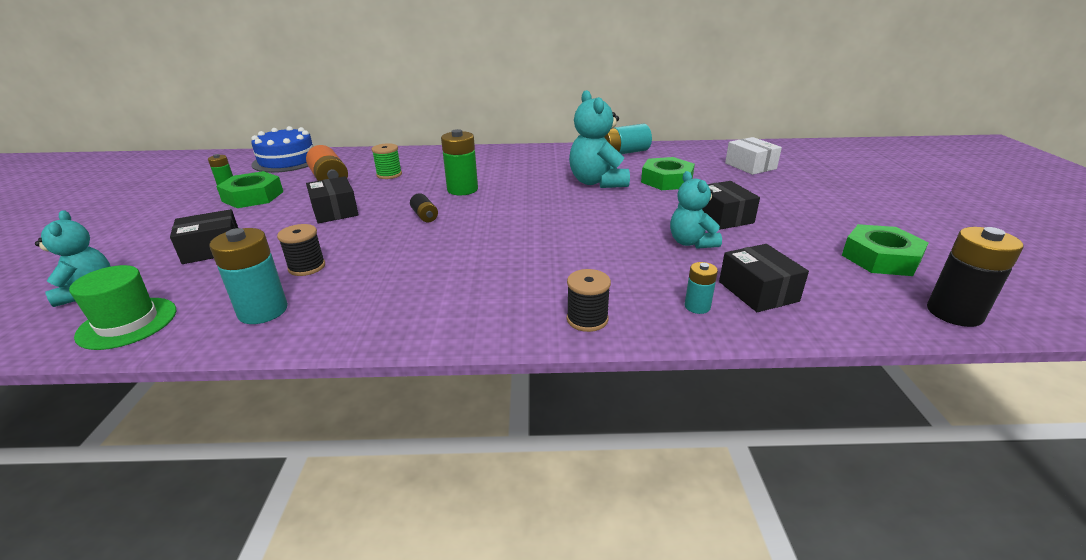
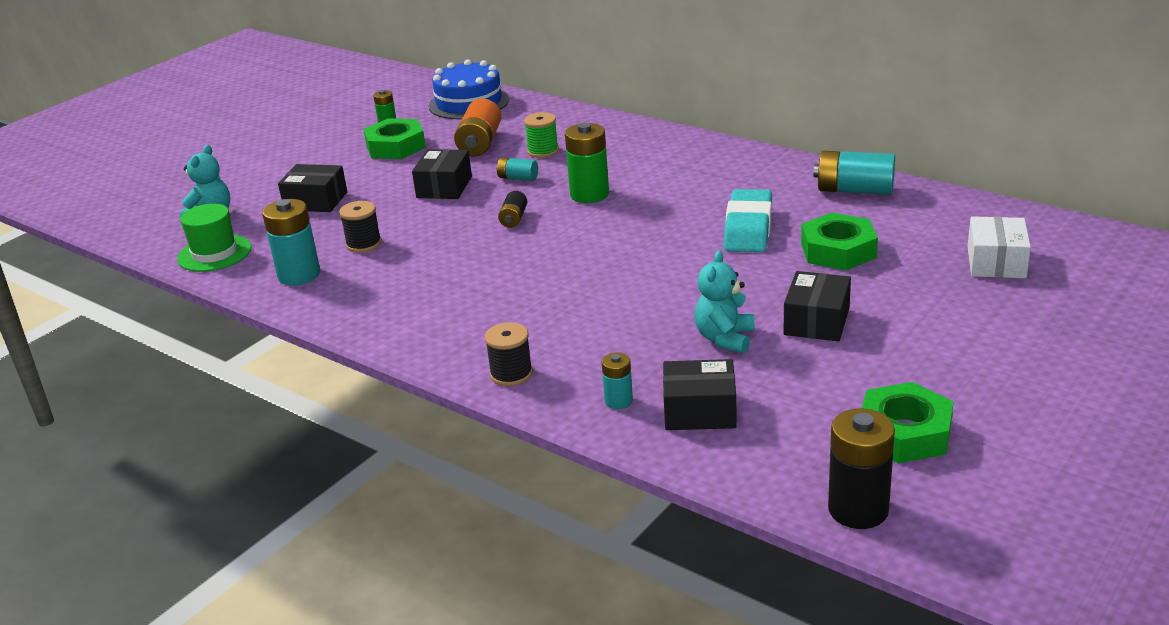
camera: 40 degrees right, 0 degrees up
(391, 192) = (518, 178): none -> turquoise battery
(597, 182) = (748, 228): turquoise teddy bear -> turquoise eraser
(758, 291) = (699, 411): black box -> black box turned 75 degrees clockwise

